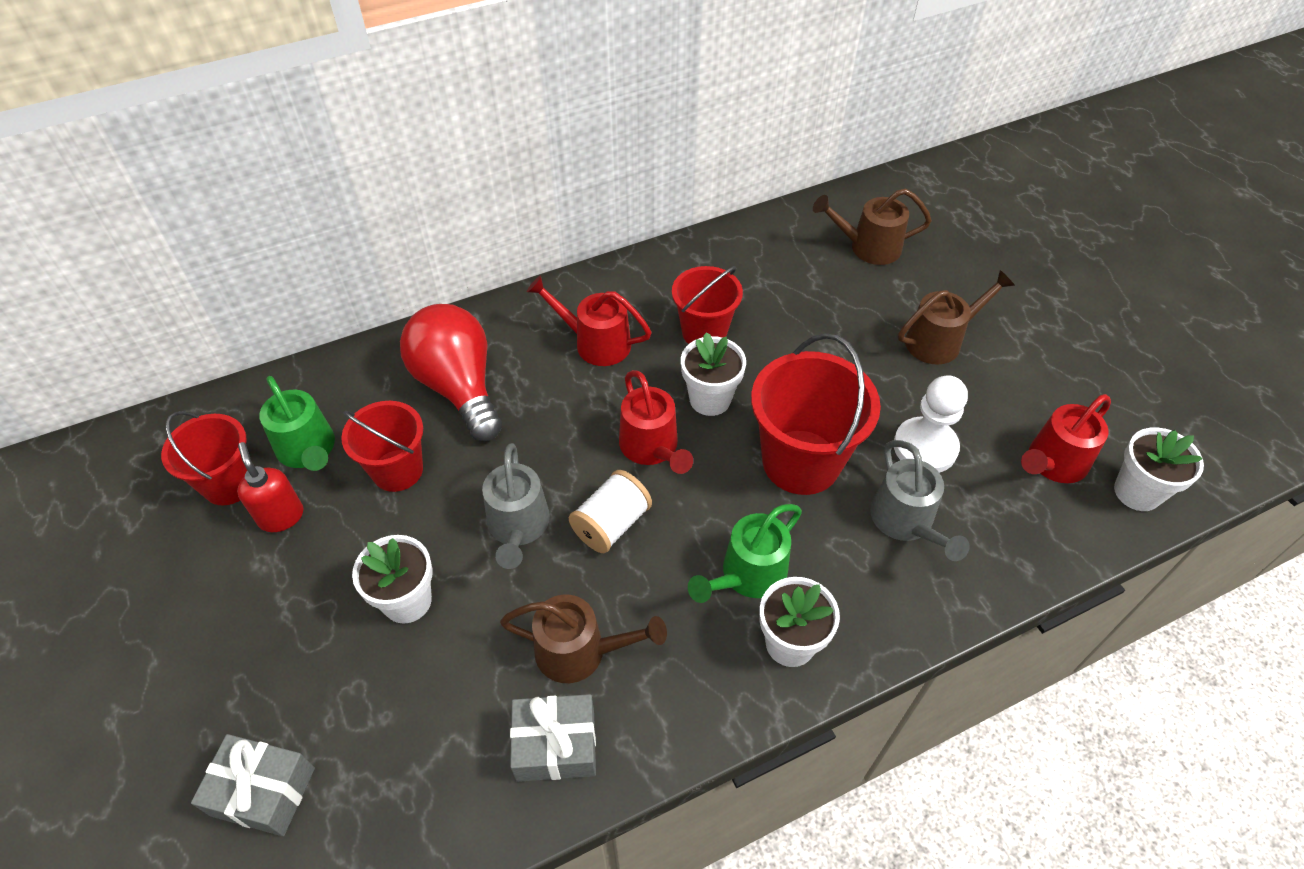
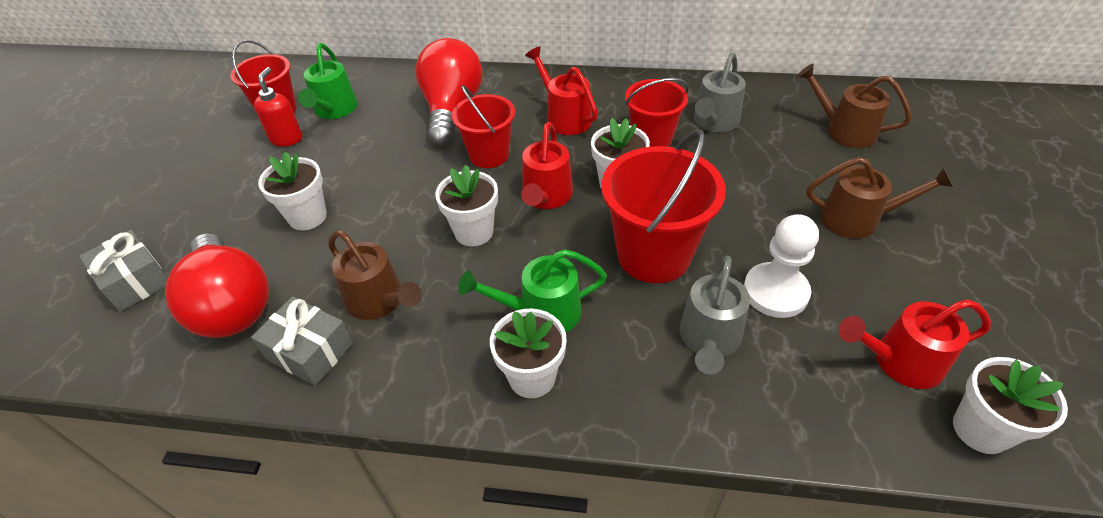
camera: 35 degrees right, 5 degrees down
(397, 470) = (372, 141): red bucket -> red bucket (489, 155)
(418, 748) = (232, 305): none -> red light bulb
(518, 527) = (412, 206): grey watering can -> grey watering can (714, 122)
(611, 524) = (474, 232): white spool -> white flower pot

